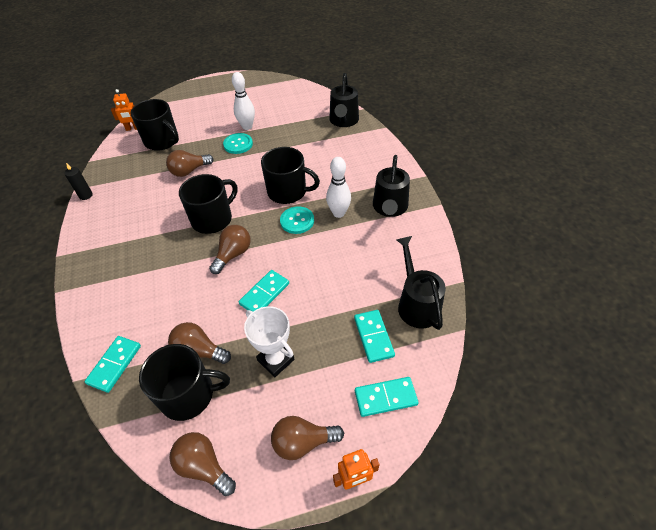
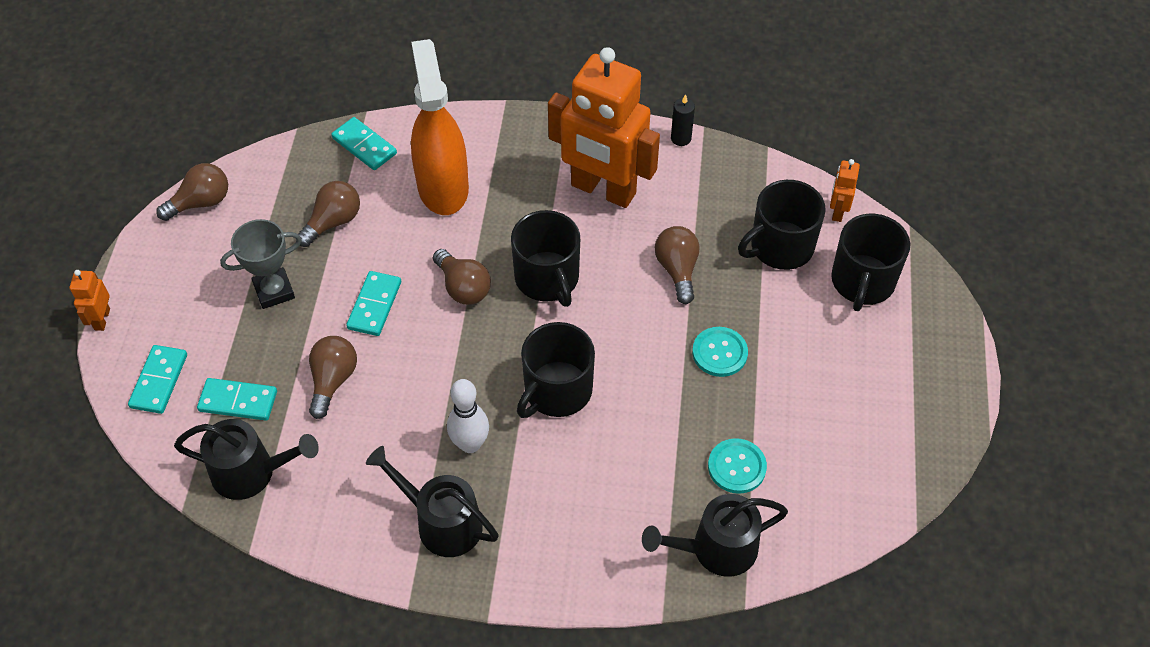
camera: 110 degrees right, 5 degrees up
(135, 216) = (603, 190): none -> orange robot
(149, 297) = (443, 187): none -> orange spray bottle
(188, 394) = (285, 203): black mug -> black mug (862, 282)
(247, 127) = (768, 380): white bowling pin -> none
(264, 294) = (374, 305): turquoise domino -> turquoise domino turned 45 degrees clockwise
(276, 360) = (274, 291): white trophy -> grey trophy
(297, 221) = (485, 382): turquoise button -> turquoise button (736, 467)
(303, 442) = (167, 288): brown light bulb -> brown light bulb (333, 380)
(343, 121) = (716, 549): black watering can -> black watering can turned 45 degrees counterclockwise

